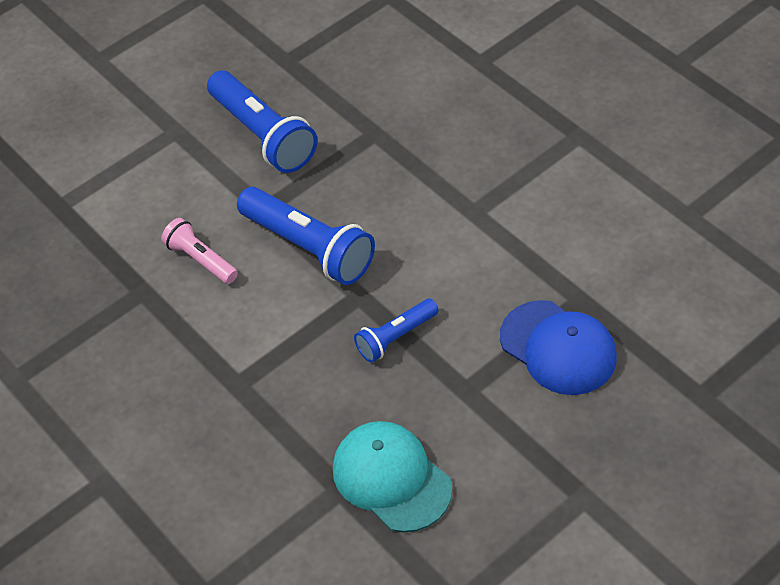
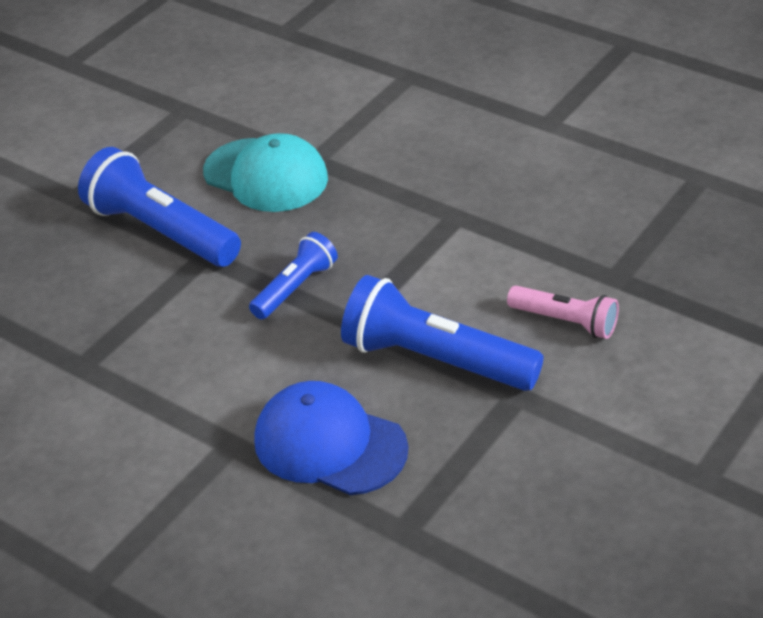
camera: 165 degrees right, 10 degrees down
(263, 135) = (570, 496): blue flashlight -> blue flashlight (161, 231)
(558, 348) = (105, 312): blue cap -> blue cap (329, 444)

